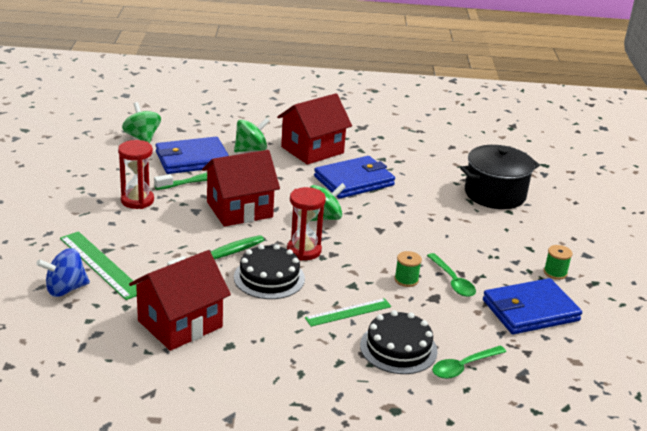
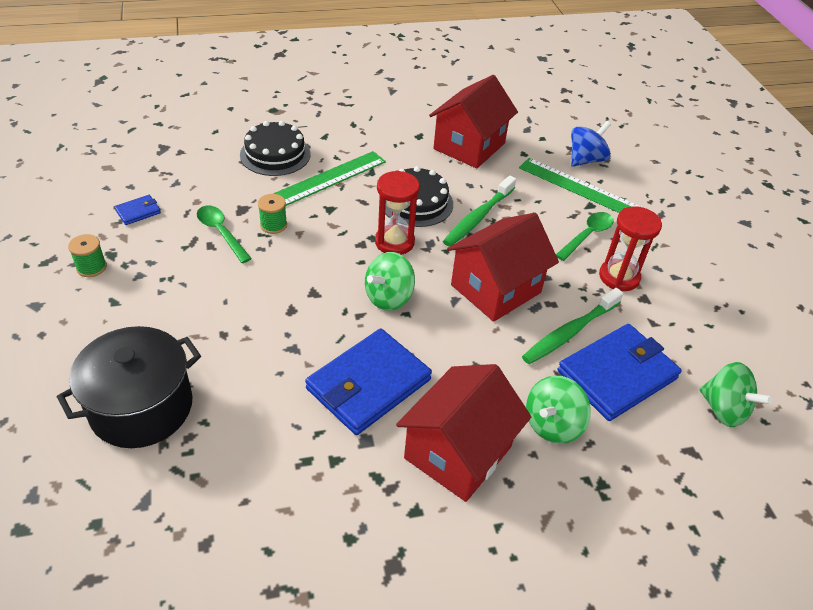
camera: 165 degrees right, 15 degrees up
(348, 312) = (327, 179): green ruler -> green ruler, size x1.51
(463, 367) = (216, 147): green spoon -> green spoon (587, 235)
(530, 310) = (138, 211): blue wallet -> blue wallet, size x0.44

